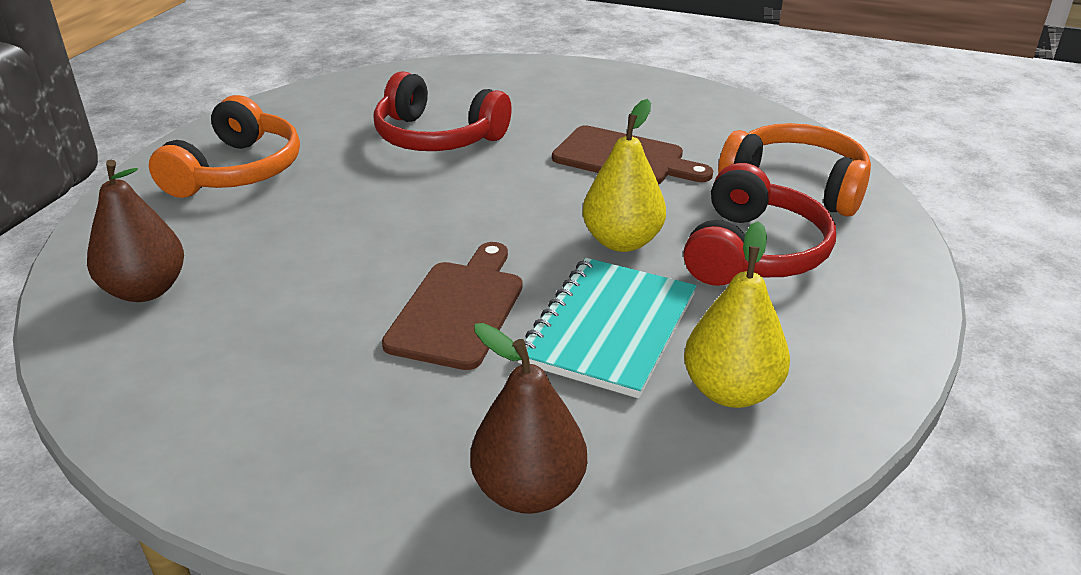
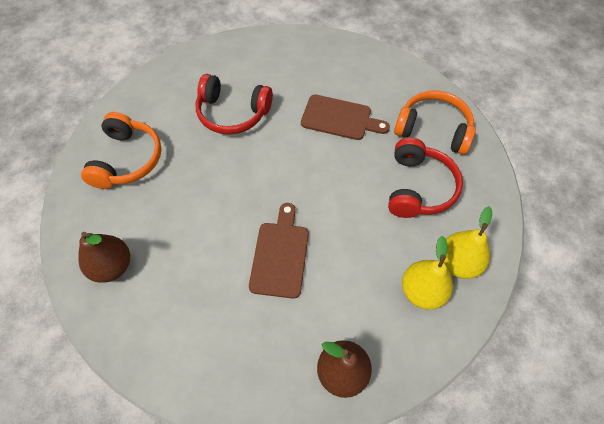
camera: 10 degrees left, 25 degrees up
(609, 329) = (357, 257): turquoise notebook -> none
(622, 241) = (351, 189): yellow pear -> yellow pear (458, 263)

